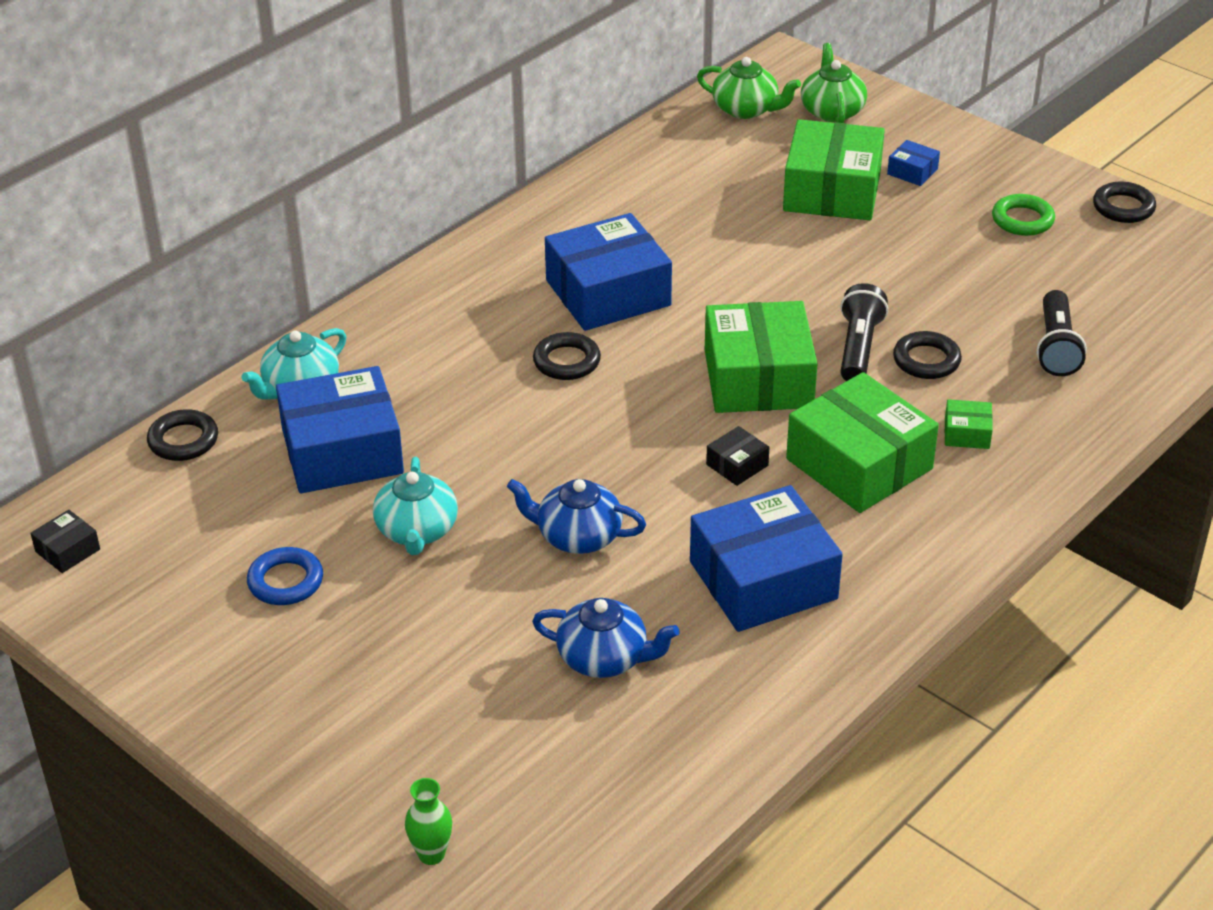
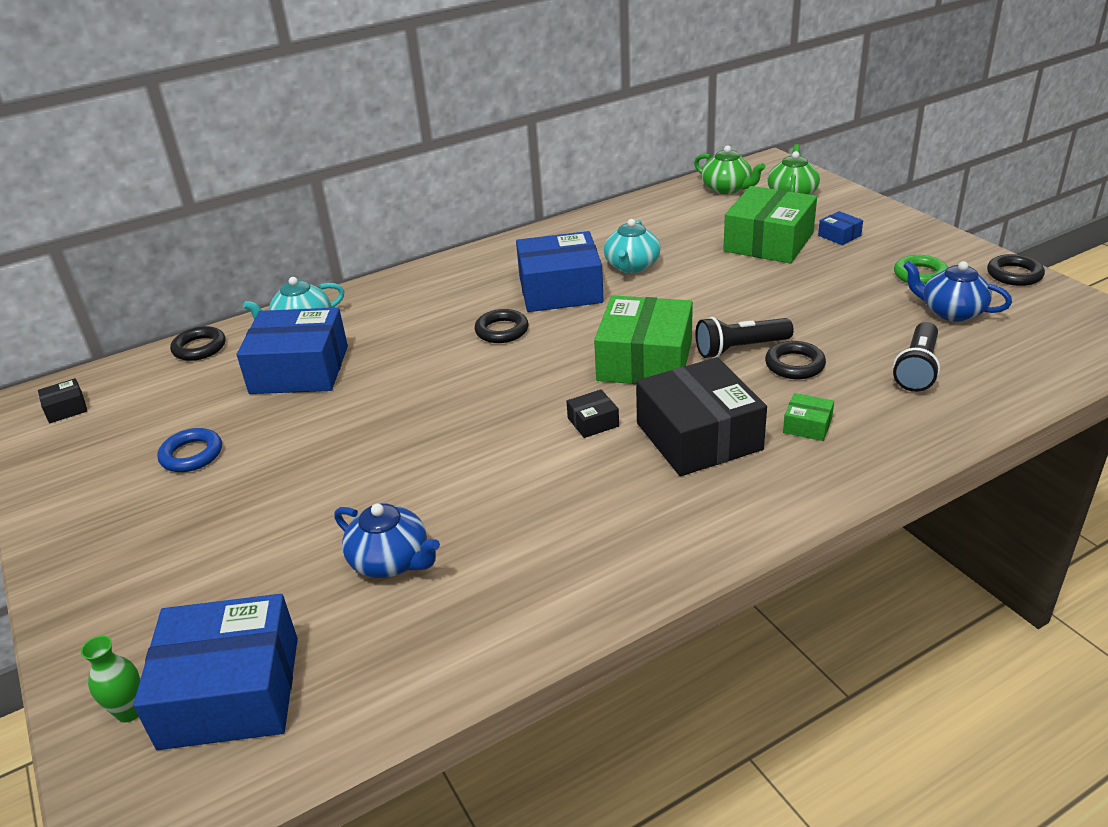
camera: 20 degrees right, 5 degrees down
(417, 531) = (312, 433): turquoise teapot -> turquoise teapot (632, 266)
(577, 536) = (431, 457): blue teapot -> blue teapot (951, 312)
(763, 580) = (565, 518): blue box -> blue box (230, 691)
(858, 348) = (740, 349): black flashlight -> black flashlight turned 135 degrees counterclockwise
(859, 464) = (699, 436): green box -> black box

